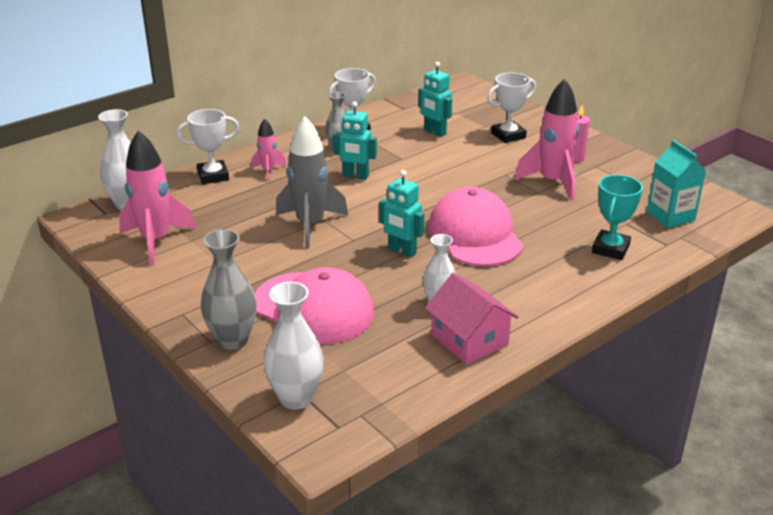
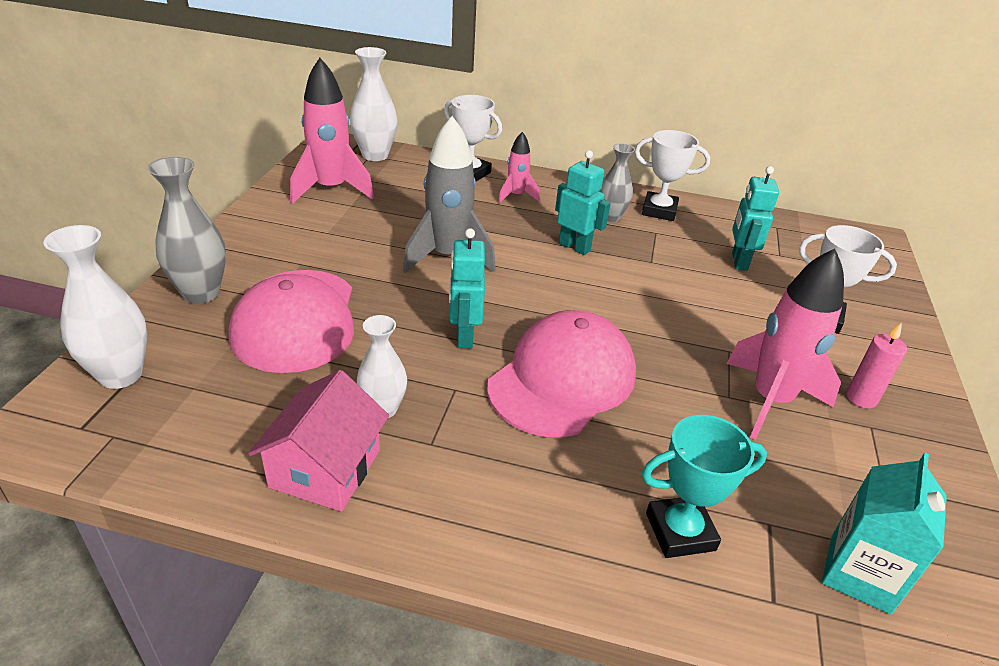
camera: 50 degrees right, 5 degrees up
(355, 176) = (574, 247): turquoise robot -> turquoise robot turned 150 degrees clockwise

